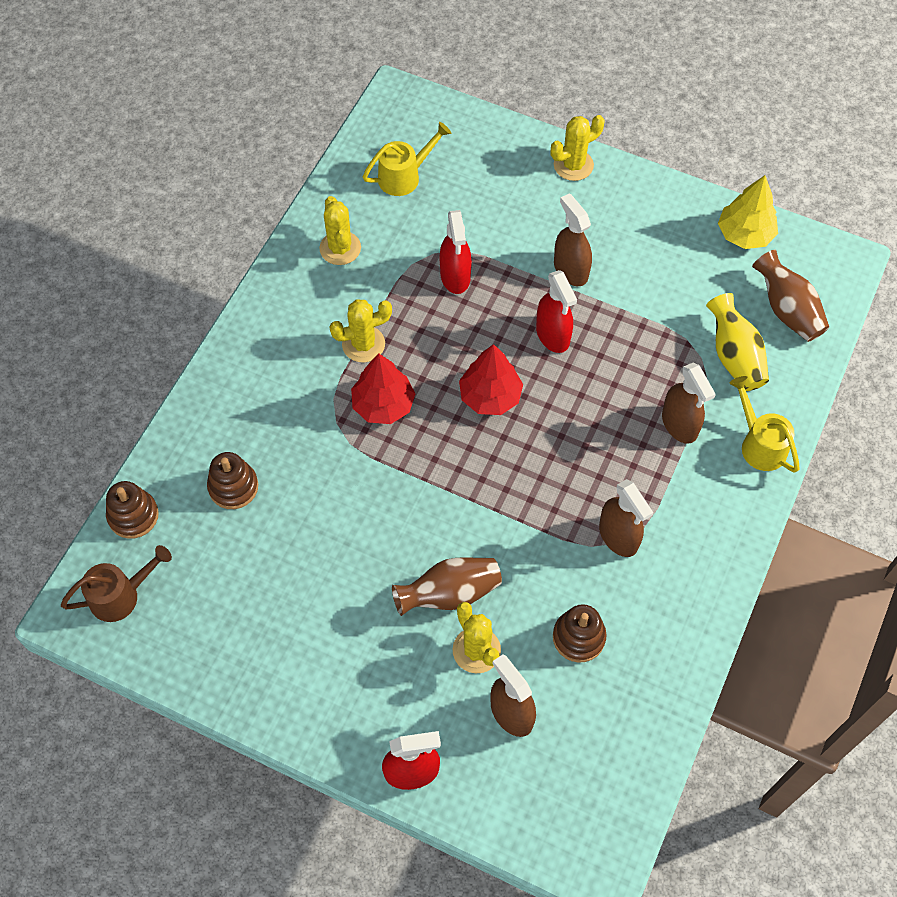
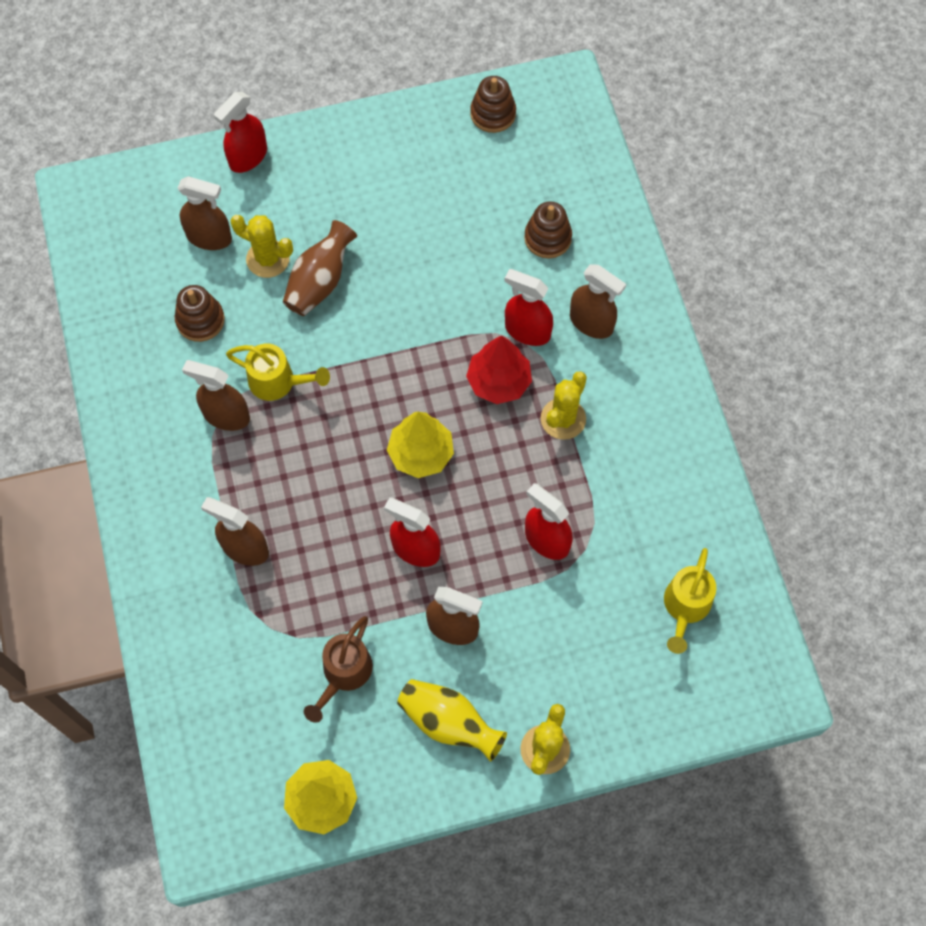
camera: 140 degrees right, 5 degrees up
(121, 595) = (546, 117): brown watering can -> brown watering can (343, 674)
(133, 515) = (596, 168): brown stacking toy -> brown stacking toy (493, 114)
(271, 395) = (591, 323): none -> brown spray bottle
(324, 426) = (527, 331): none -> red spray bottle
(340, 248) = (668, 489): yellow cactus -> none
(490, 396) = (421, 453): red tree -> yellow tree
(734, 356) = (242, 652): yellow vase -> yellow vase (449, 723)
(759, 444) = (164, 582): yellow watering can -> yellow watering can (278, 382)
(787, 310) = (225, 741): brown vase -> none

